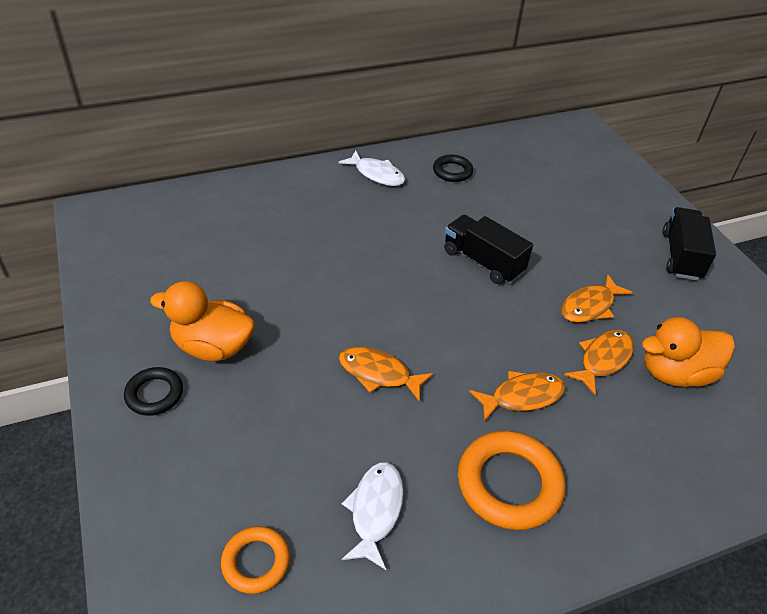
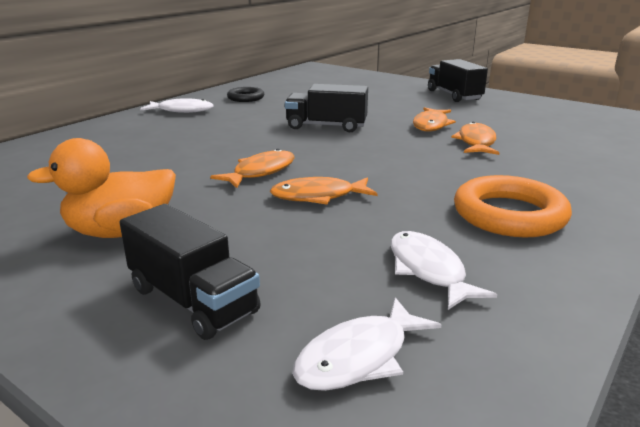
camera: 30 degrees left, 20 degrees down
(154, 394) = (78, 285): black ring -> none
(205, 449) = (193, 300): none -> black truck
(256, 562) = (359, 357): orange ring -> white fish
(522, 397) = (450, 172): orange fish -> orange fish (260, 172)
(675, 373) = (528, 135): orange duck -> none

